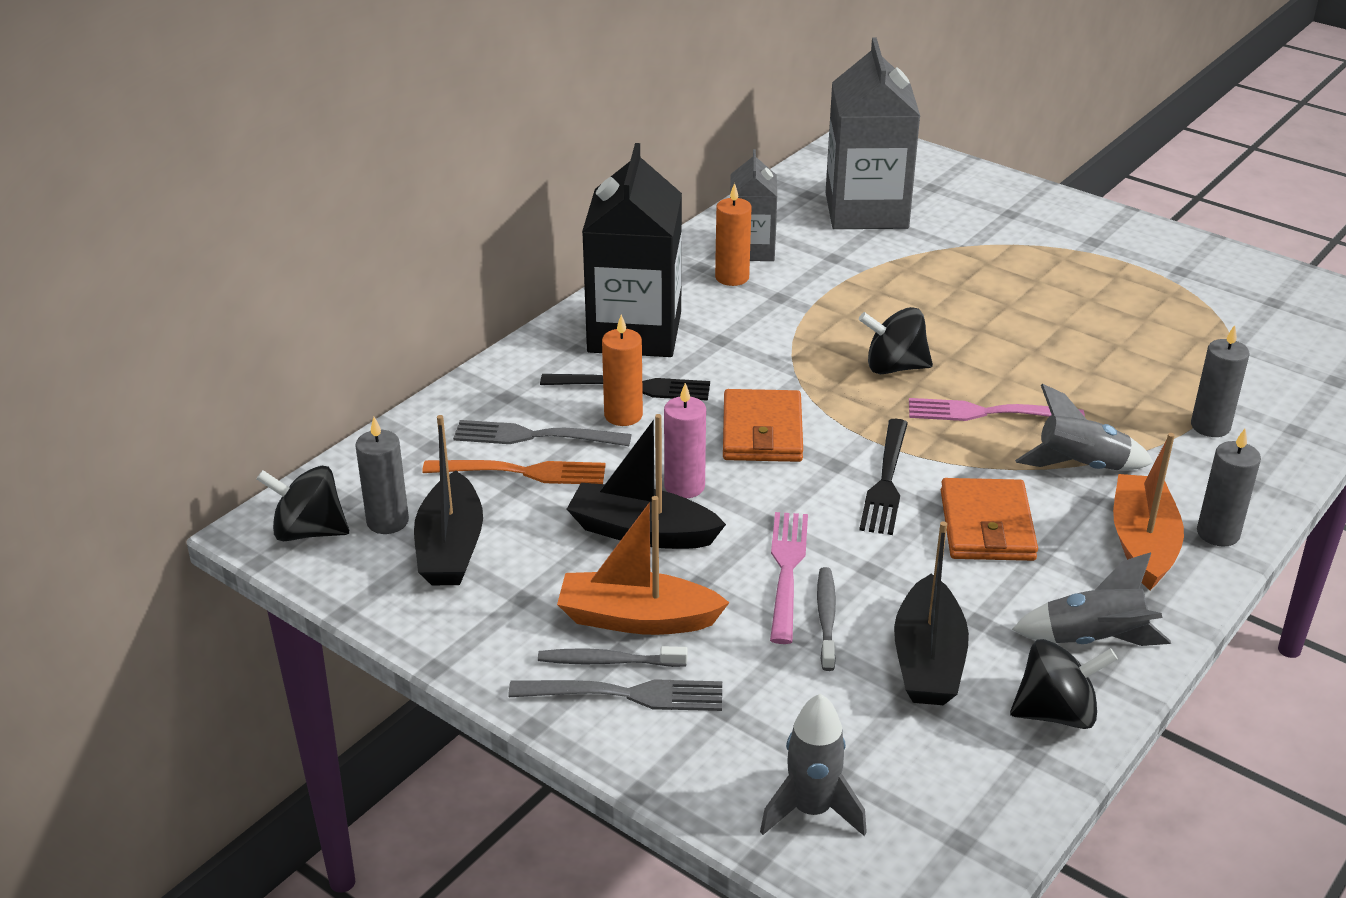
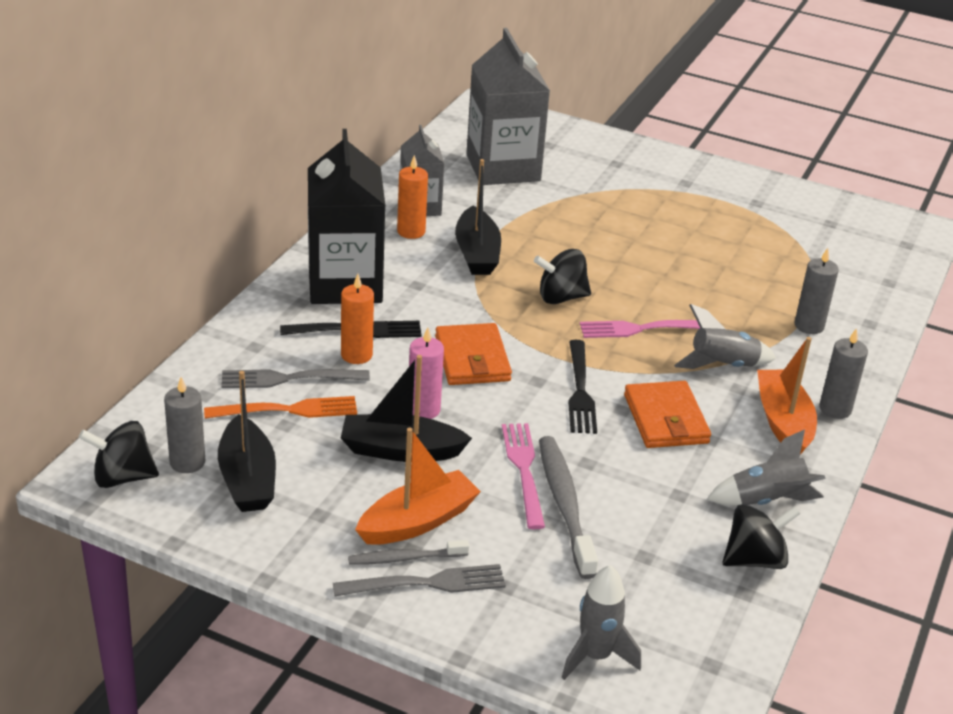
camera: 15 degrees left, 0 degrees up
(637, 619) = (418, 521): orange boat -> orange boat turned 150 degrees clockwise
(826, 618) = (564, 505): grey toothbrush -> grey toothbrush, size x1.74
(928, 660) = (650, 529): black boat -> black boat (477, 253)

